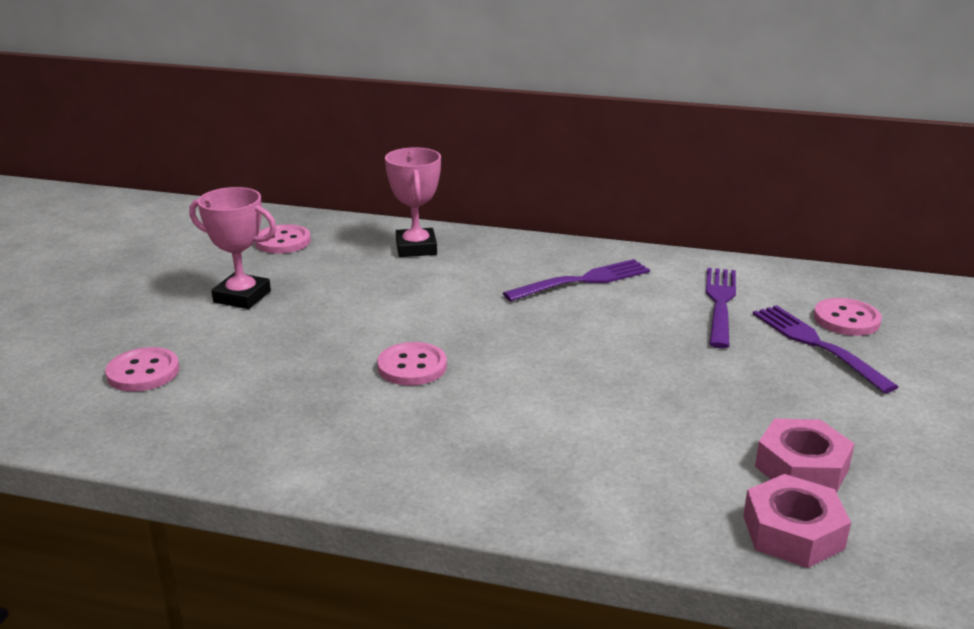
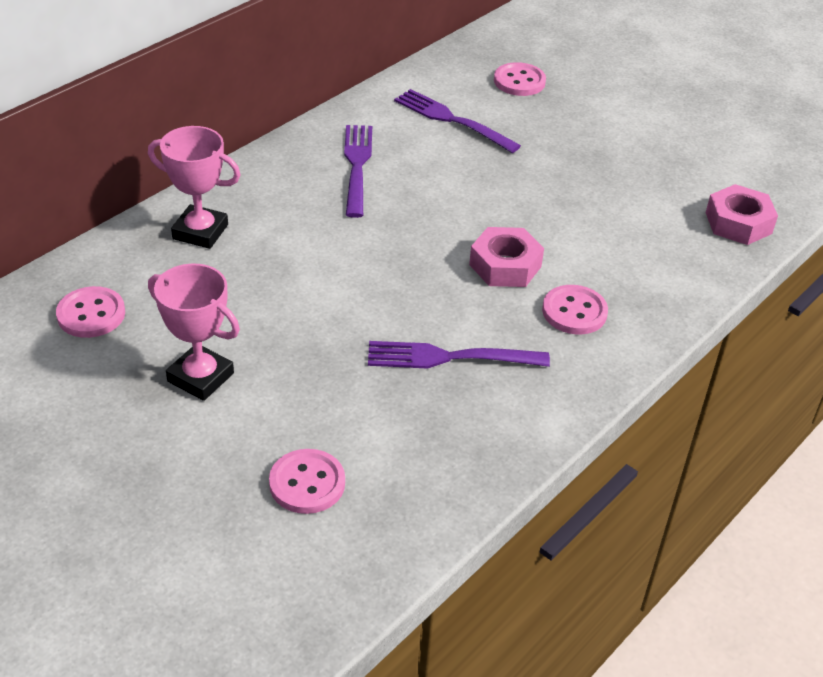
camera: 65 degrees left, 15 degrees up
(242, 297) = (200, 377): pink trophy -> pink trophy turned 75 degrees clockwise
(412, 366) = (428, 309): pink button -> pink button (574, 312)
(801, 467) = (678, 188): pink nut -> pink nut (505, 265)
(818, 345) = (544, 110): purple fork -> purple fork (451, 357)

